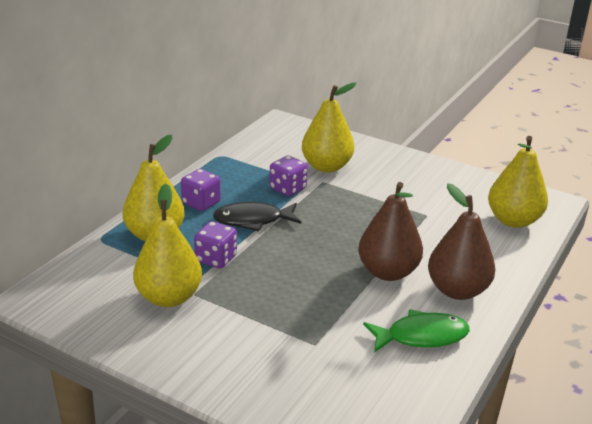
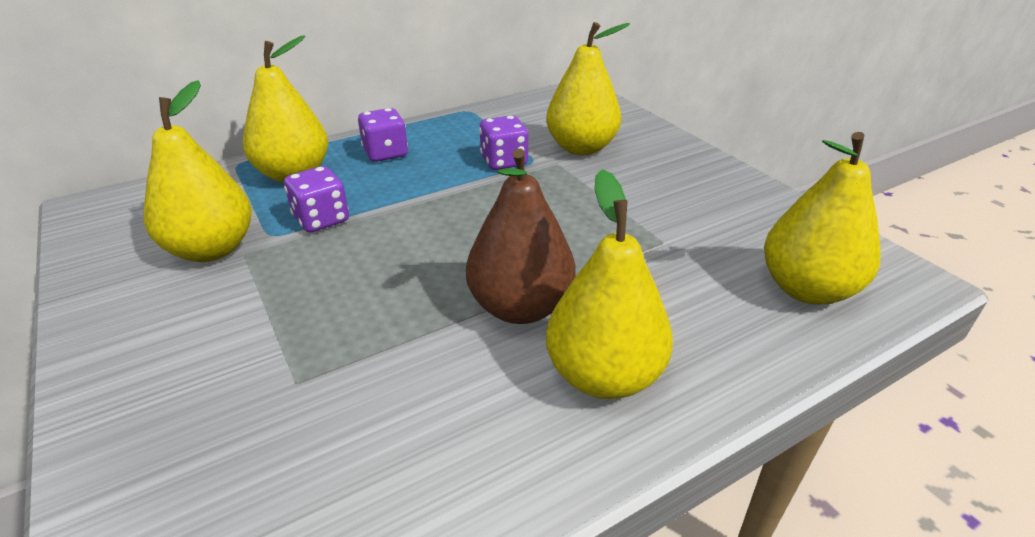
camera: 30 degrees right, 5 degrees up
(253, 220) = (419, 187): black fish -> none
(421, 336) = (464, 436): green fish -> none
(457, 290) = (604, 376): brown pear -> yellow pear

